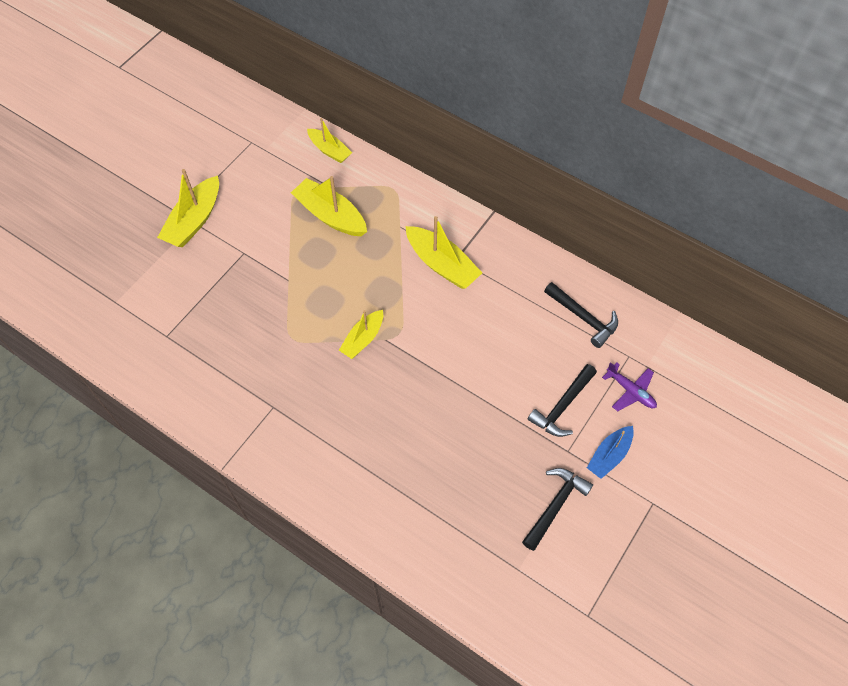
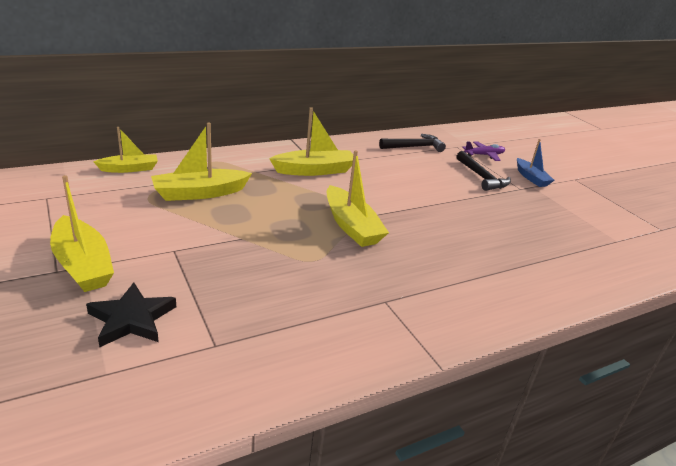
camera: 65 degrees left, 30 degrees down
(162, 281) = (132, 319): none -> black star
(363, 339) = (351, 226): yellow boat -> yellow boat, size x1.56
(555, 505) = (564, 208): black hammer -> none

